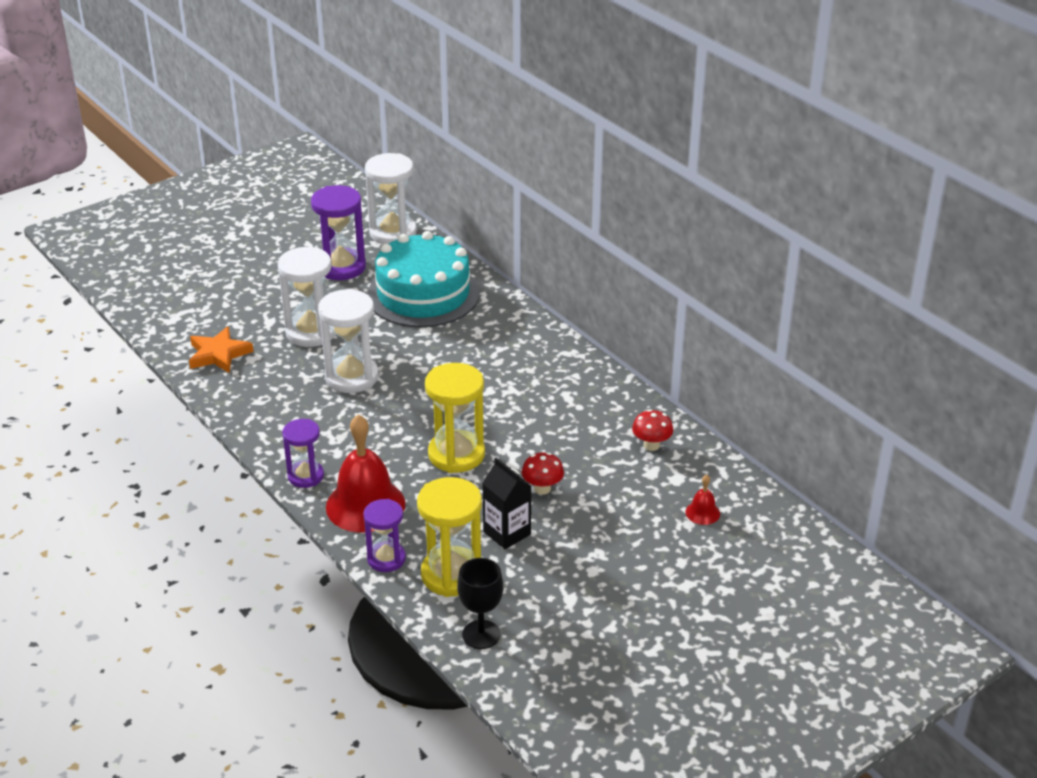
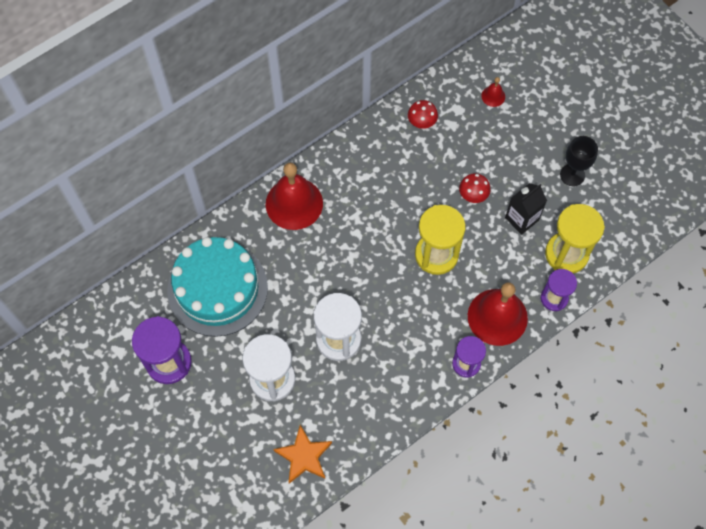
camera: 90 degrees left, 30 degrees up
(393, 233) = (112, 320): white hourglass -> none
(481, 634) = (621, 234): black goblet -> black goblet (572, 175)
(529, 344) = (294, 203): none -> red bell

